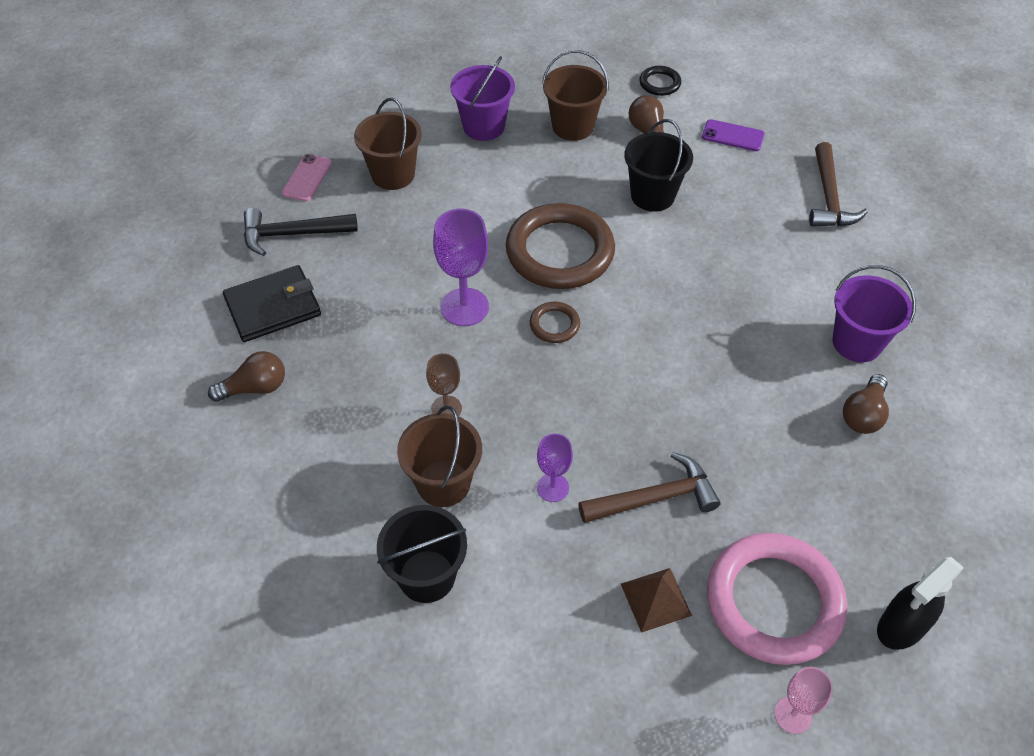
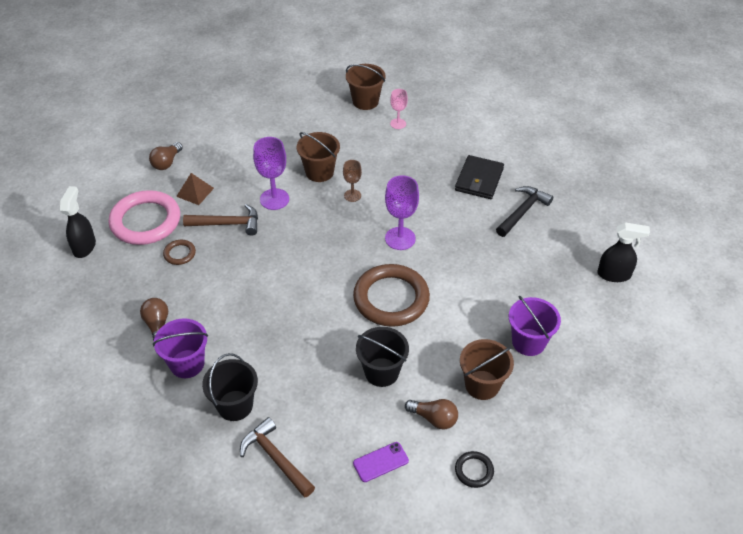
camera: 135 degrees right, 5 degrees down
(255, 388) = (437, 150): brown light bulb -> brown light bulb (167, 163)
(307, 178) = (563, 241): pink phone -> none
(317, 119) = (614, 275): none -> black spray bottle
(393, 174) = (528, 275): brown bucket -> brown bucket (365, 101)
(427, 576) = (289, 144): black bucket -> black bucket (235, 405)
(552, 487) = (274, 199): purple goblet -> purple goblet, size x1.70
(554, 325) = (349, 261): brown ring -> brown ring (179, 254)
(655, 498) = (228, 224): brown hammer -> brown hammer turned 120 degrees counterclockwise
(793, 715) = (112, 193): pink goblet -> pink goblet (398, 124)

